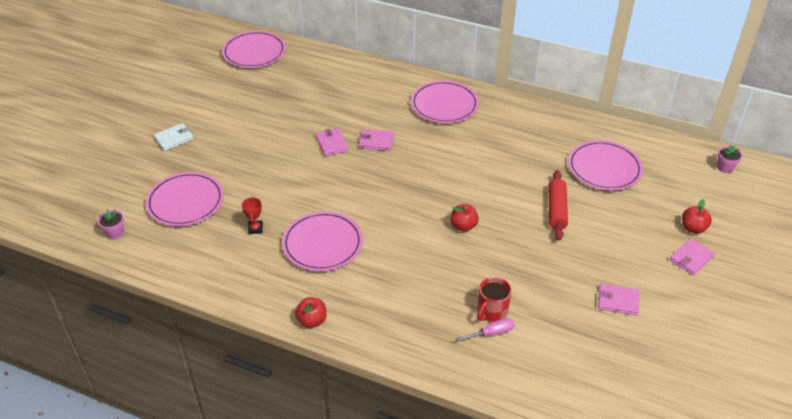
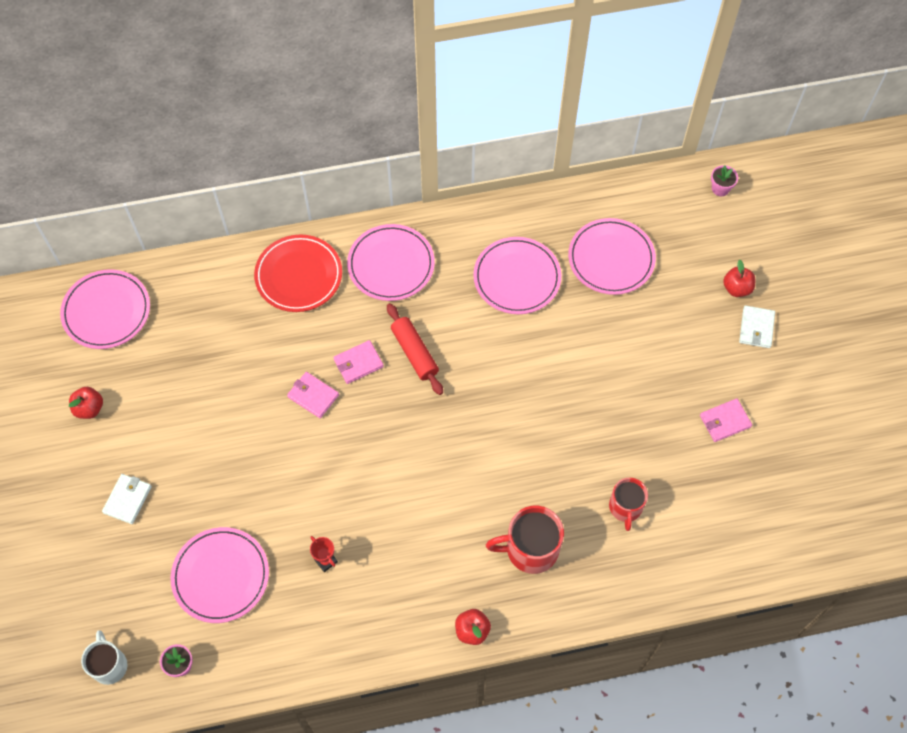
camera: 35 degrees left, 20 degrees up
(78, 210) = (109, 665): none -> white mug
(322, 244) = (409, 534): pink plate -> pink plate (517, 278)
(381, 85) = (299, 275): none -> red plate
(397, 297) = (530, 549): none -> red mug
(463, 226) = (529, 421): red apple -> red apple (89, 408)
(491, 333) = (642, 532): pink screwdriver -> none
(556, 210) = (602, 344): red rolling pin -> red rolling pin (414, 353)
(691, 258) = (756, 328): pink wallet -> white wallet

